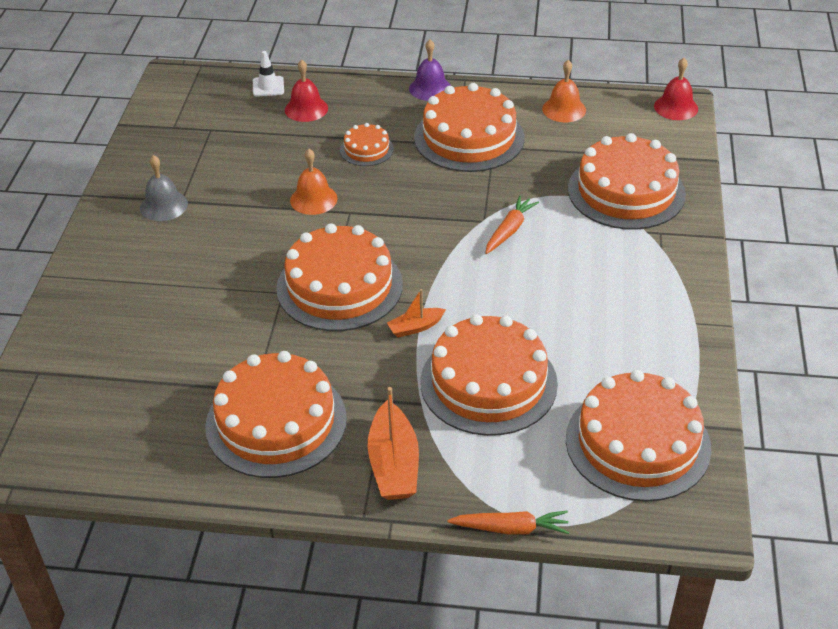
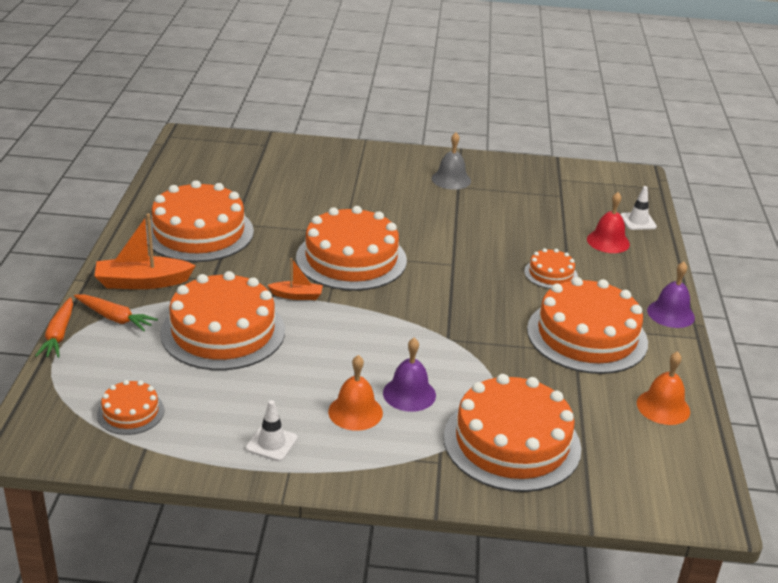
camera: 85 degrees right, 10 degrees down
(313, 199) = (469, 246): orange bell -> orange bell (355, 412)
(415, 327) = (297, 296): orange boat -> orange boat turned 120 degrees clockwise
(509, 230) = (434, 354): orange carrot -> orange carrot (115, 318)
(572, 248) = (409, 394): none -> purple bell
(637, 443) = (130, 412): orange cake -> orange cake, size x0.48
(661, 335) = (271, 443): none -> white traffic cone
(676, 107) = (701, 506): red bell -> none

